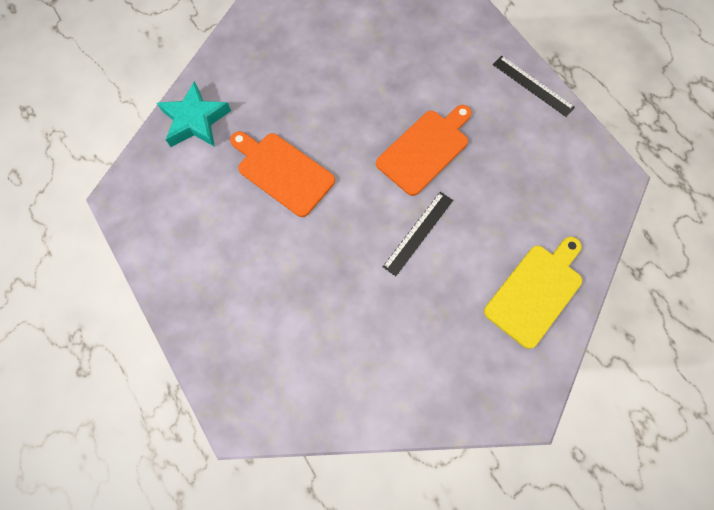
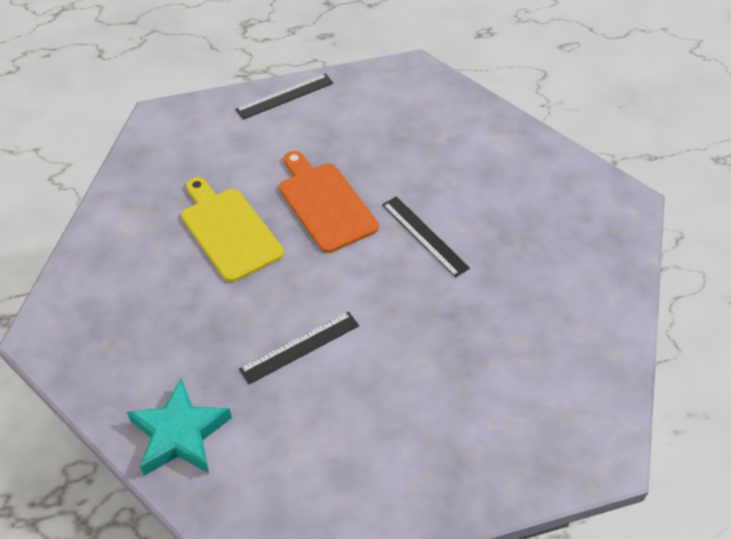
camera: 75 degrees left, 20 degrees down
(282, 172) = (300, 347): orange cutting board -> black ruler
(535, 291) = (515, 161): yellow cutting board -> yellow cutting board (229, 231)

